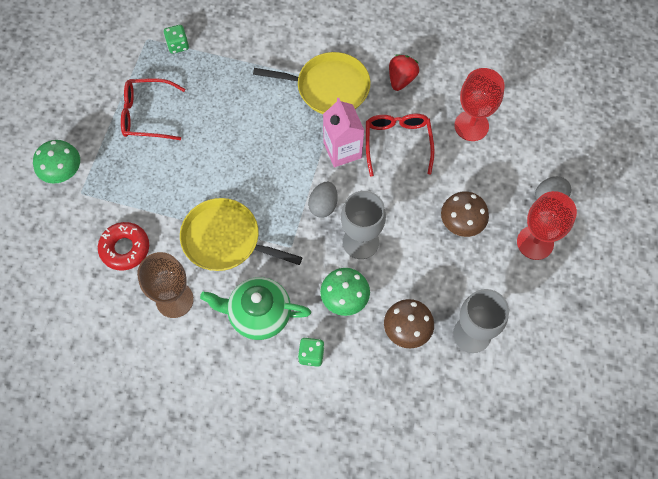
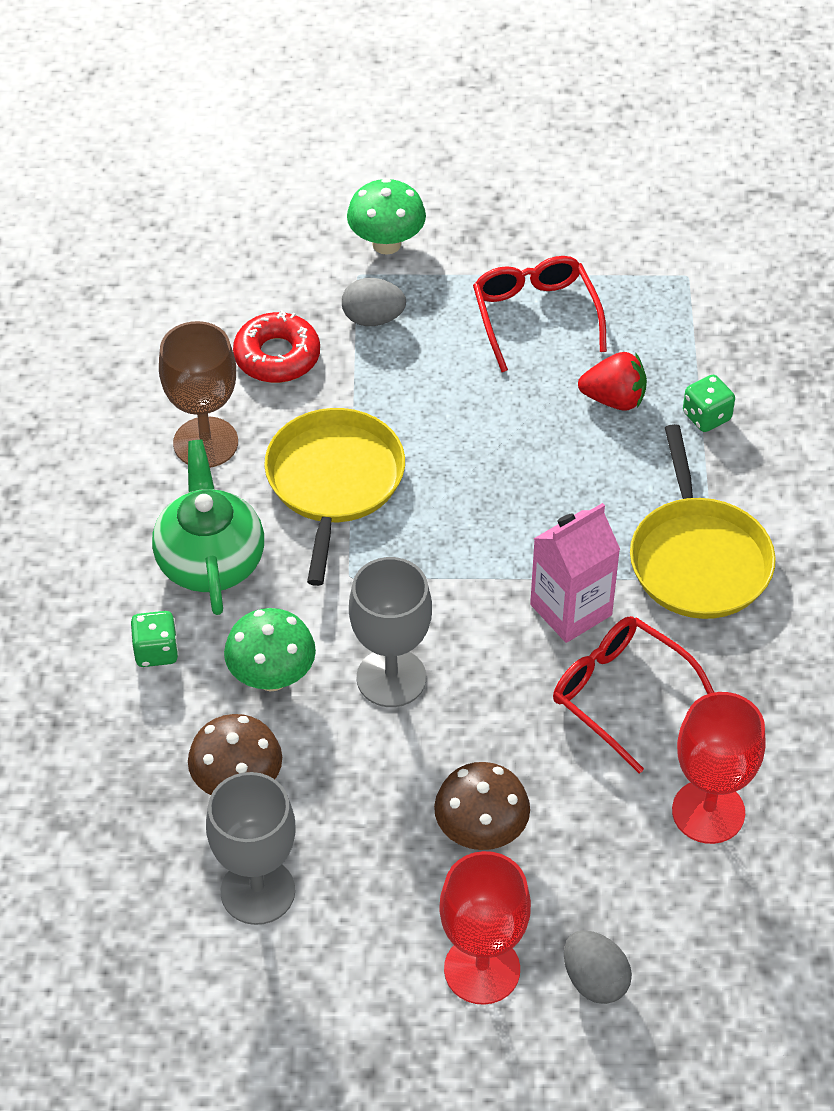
camera: 75 degrees right, 15 degrees down
(178, 45) = (693, 320): green dice -> green dice (706, 416)
(323, 205) = (446, 605): grey egg -> grey egg (373, 318)
(397, 143) = (620, 694): red glasses -> red glasses turned 120 degrees counterclockwise
(401, 79) = (767, 671): red strawberry -> red strawberry (614, 399)

